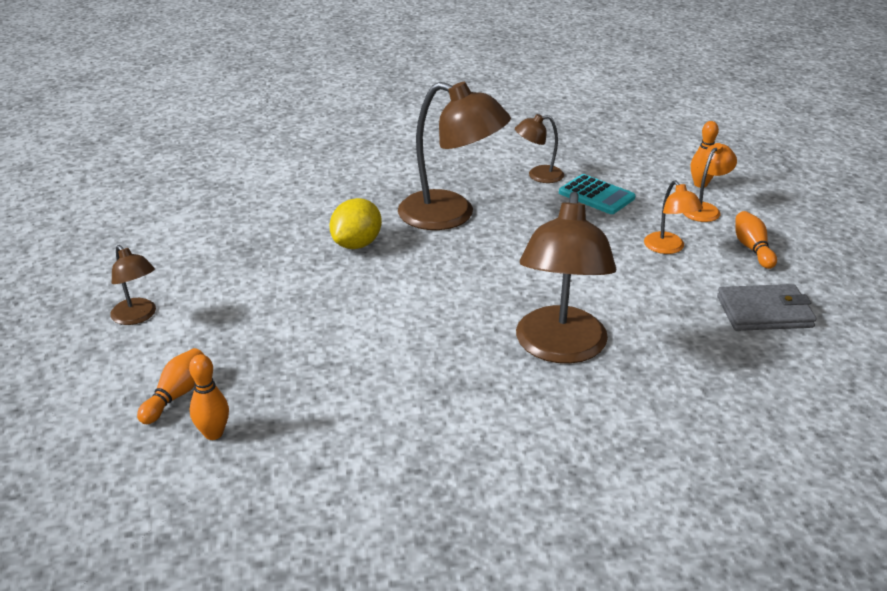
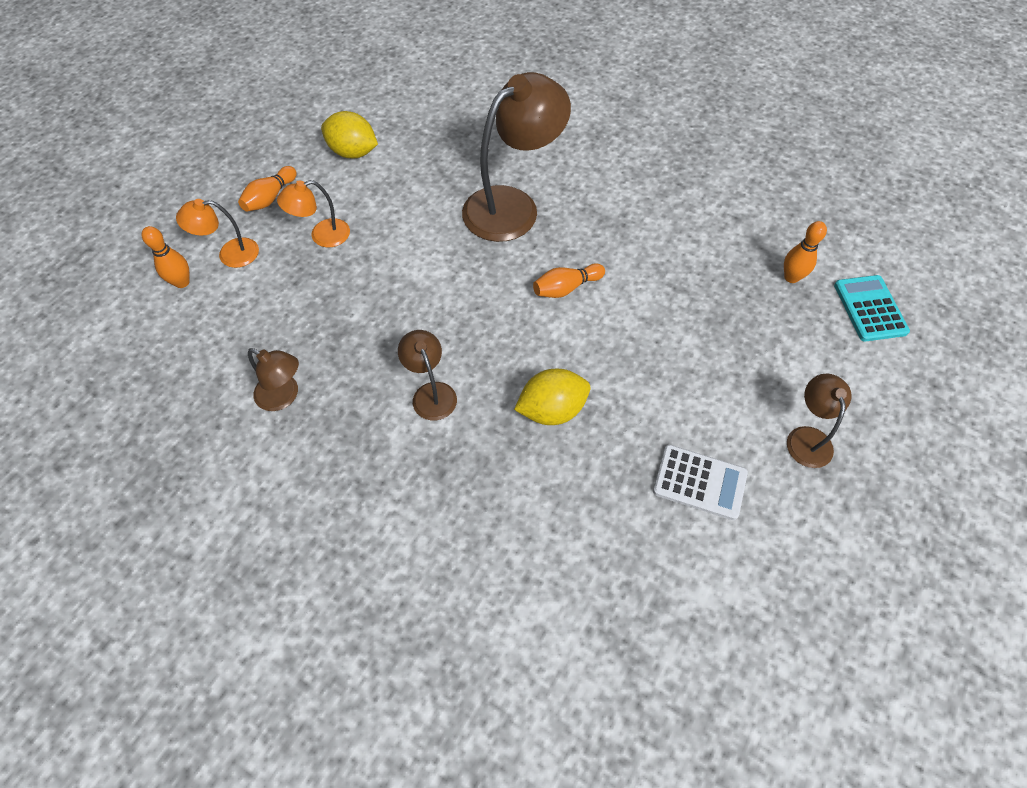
camera: 140 degrees left, 25 degrees up
(176, 395) = (805, 325): orange bowling pin -> orange bowling pin (566, 288)
(213, 258) = (699, 482): none -> white calculator
(451, 215) = (431, 393): brown lamp -> brown lamp, size x0.50
(596, 195) = (279, 330): turquoise calculator -> turquoise calculator (870, 308)
(668, 248) = (322, 236): orange lamp -> orange lamp turned 135 degrees counterclockwise
(764, 312) = (353, 152): grey wallet -> yellow lemon

